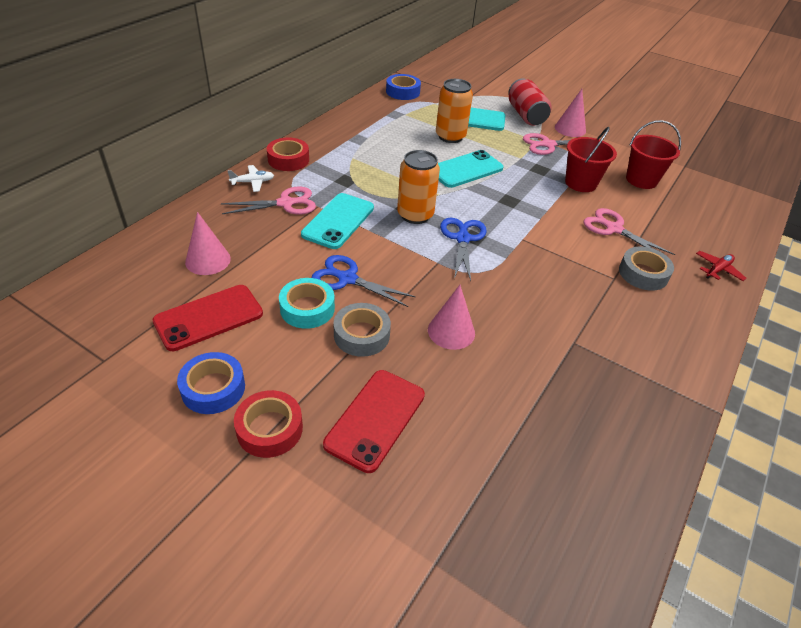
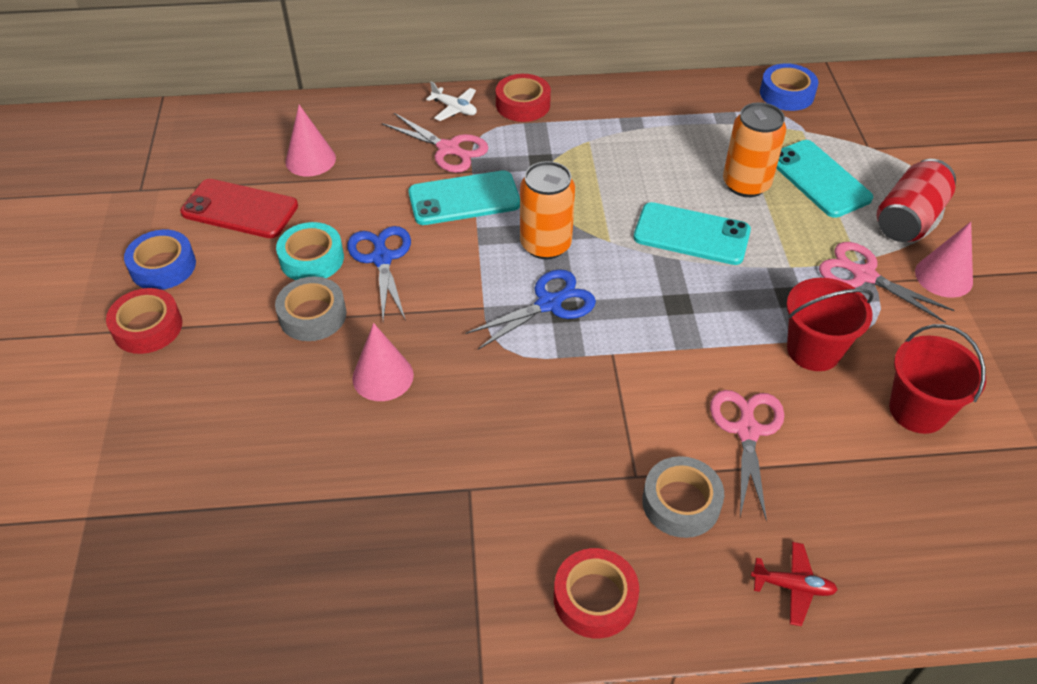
camera: 55 degrees right, 5 degrees up
(375, 419) = (213, 387): red phone -> none
(685, 336) = (595, 598): none -> red tape

